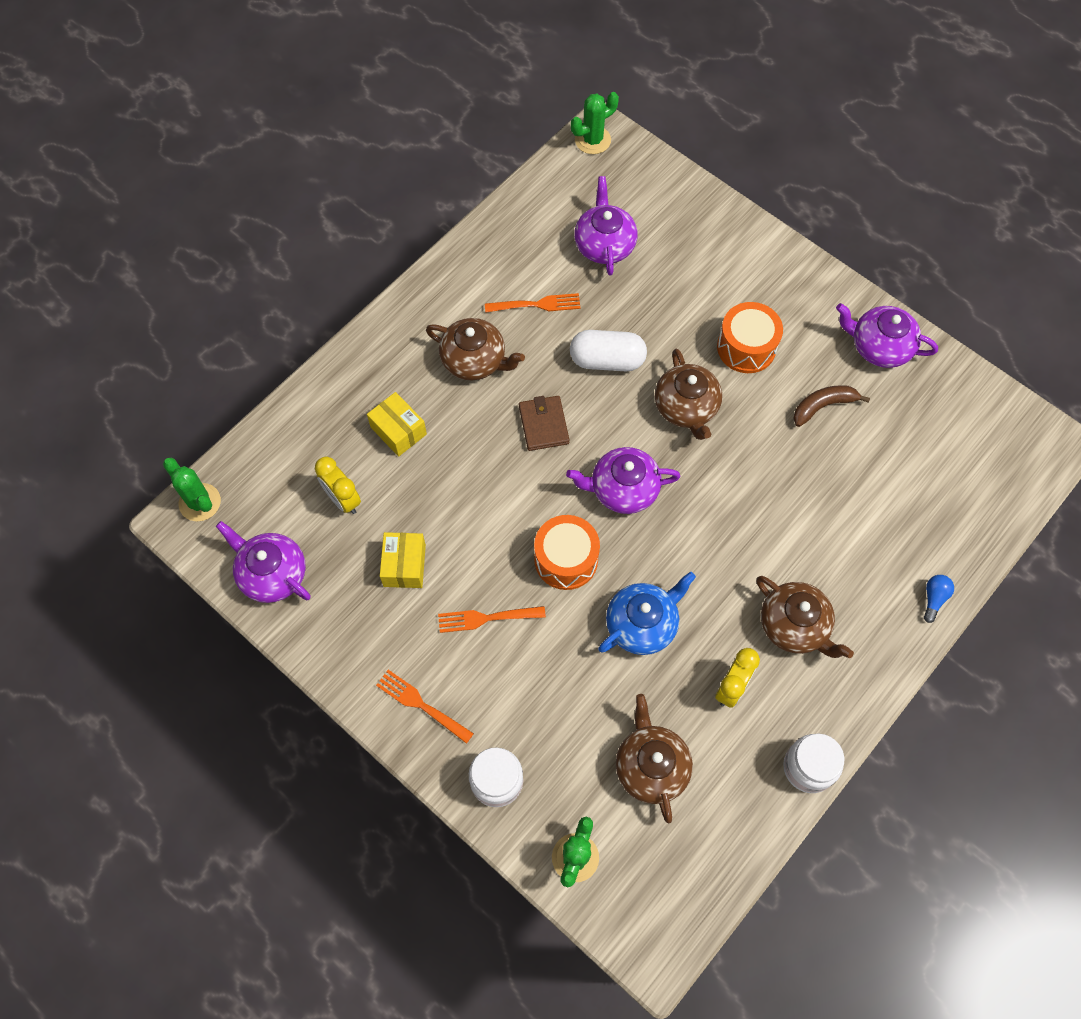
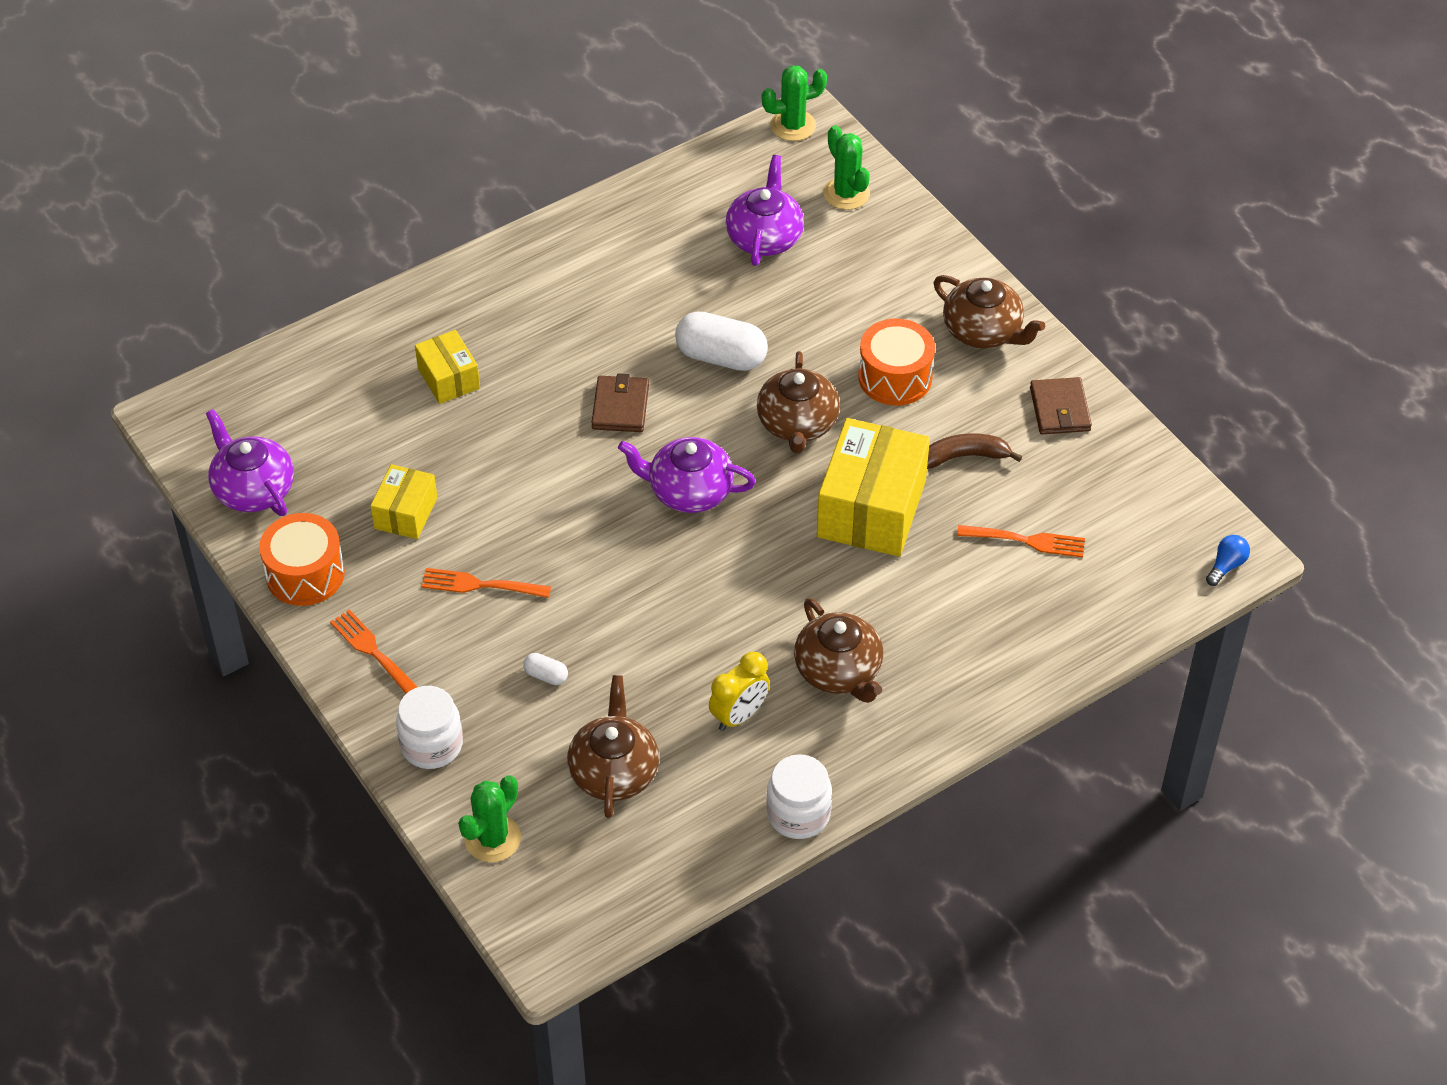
camera: 15 degrees right, 15 degrees down
(200, 502) = (197, 402): green cactus -> green cactus (846, 193)
(343, 499) = (360, 433): yellow clock -> none
(474, 360) = (564, 325): brown teapot -> brown teapot (983, 331)
(537, 305) = (659, 283): orange fork -> orange fork (1026, 541)
(566, 559) = (594, 547): orange drum -> orange drum (305, 574)
(567, 690) = (546, 675): none -> white capsule
(642, 624) = (659, 630): blue teapot -> none
(768, 470) = (871, 508): none -> yellow box
(879, 346) = (1060, 409): purple teapot -> brown wallet
(934, 598) = (1019, 680): blue light bulb -> blue light bulb (1226, 566)

